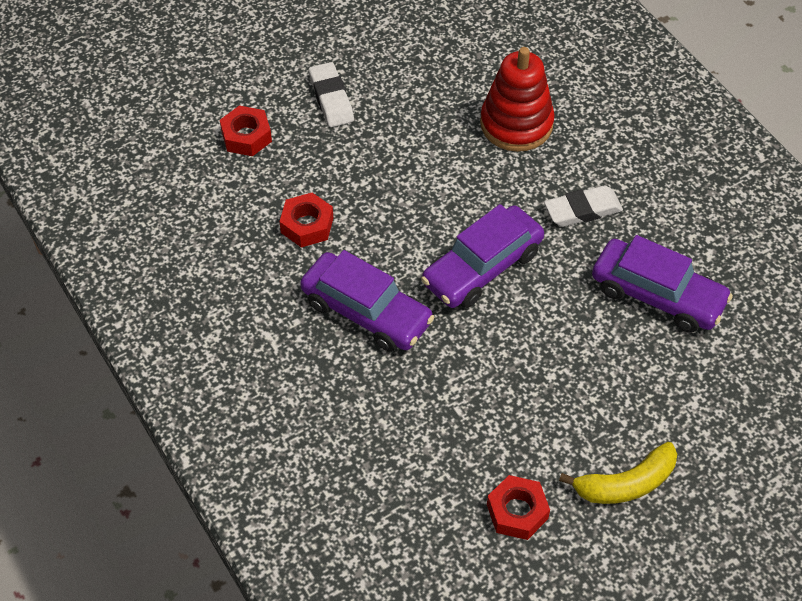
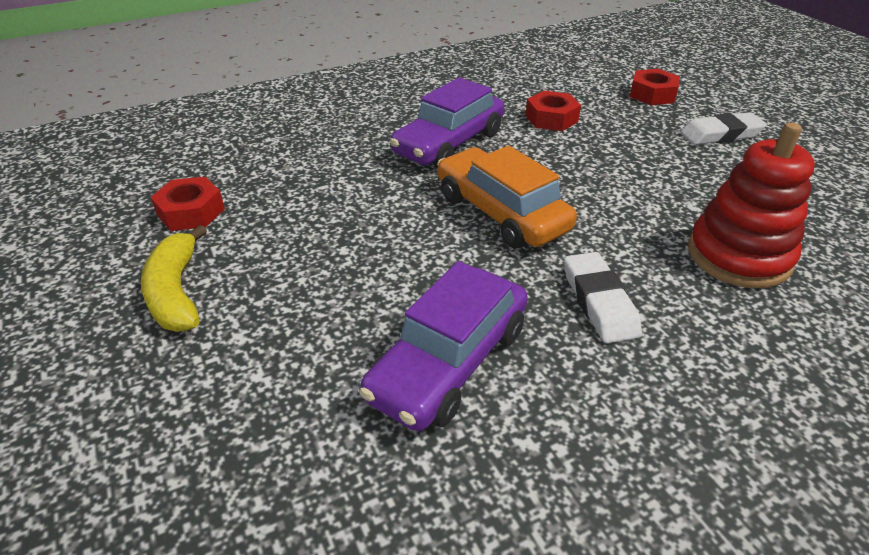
camera: 95 degrees right, 15 degrees down
(482, 267) = (501, 212): purple car -> orange car

